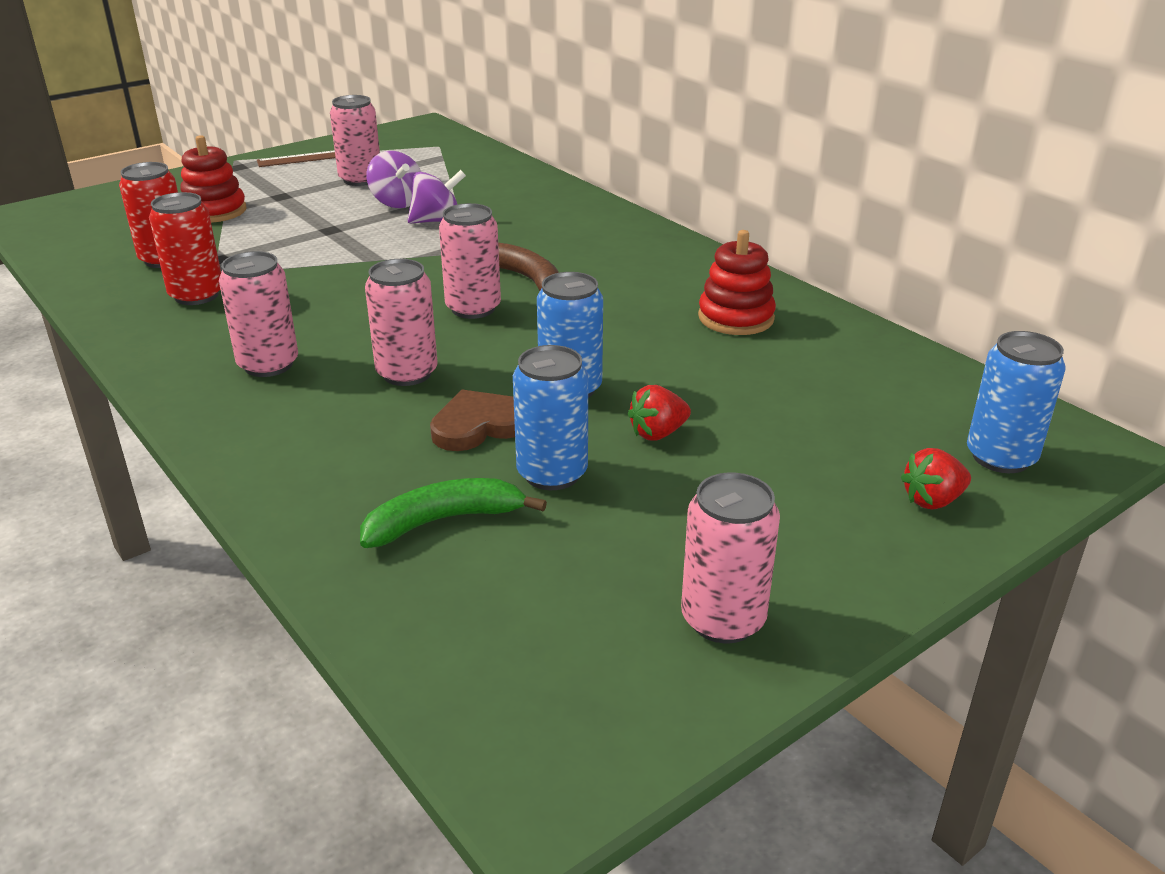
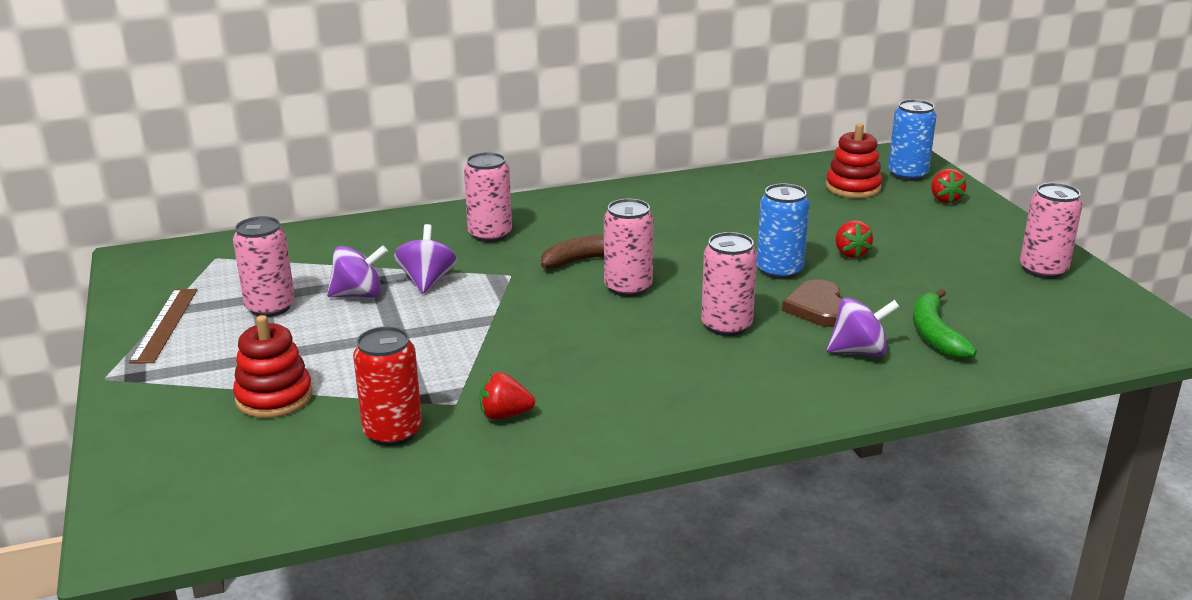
camera: 70 degrees left, 5 degrees down
(196, 295) = (505, 415): red can -> red strawberry
(268, 365) = (679, 384): pink can -> pink can (490, 234)
(374, 465) = (859, 351): none -> purple spinning top
(552, 473) = (888, 292): blue can -> none
(736, 318) = (705, 202): red stacking toy -> red stacking toy (853, 187)

